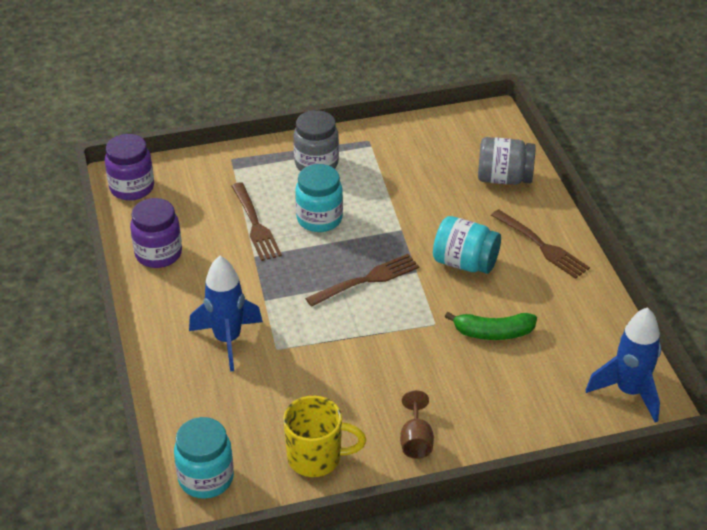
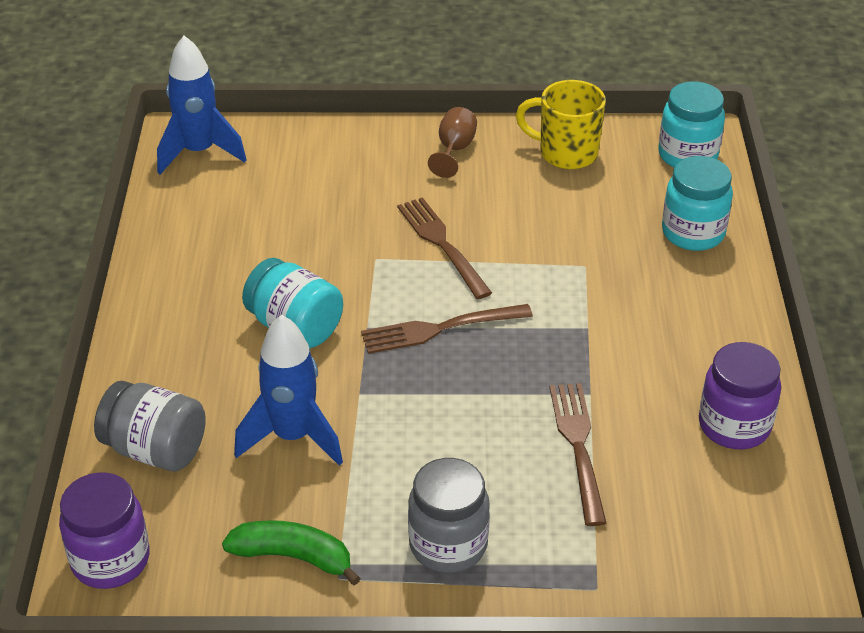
camera: 165 degrees left, 0 degrees up
(132, 188) = (779, 560): purple jar -> purple jar (110, 560)
(227, 340) = (645, 286): blue rocket -> blue rocket (293, 437)
(319, 219) = (476, 436): turquoise jar -> turquoise jar (693, 233)
(493, 333) = (310, 236): green banana -> green banana (293, 557)
(541, 246) = (175, 330): brown fork -> brown fork (442, 244)

